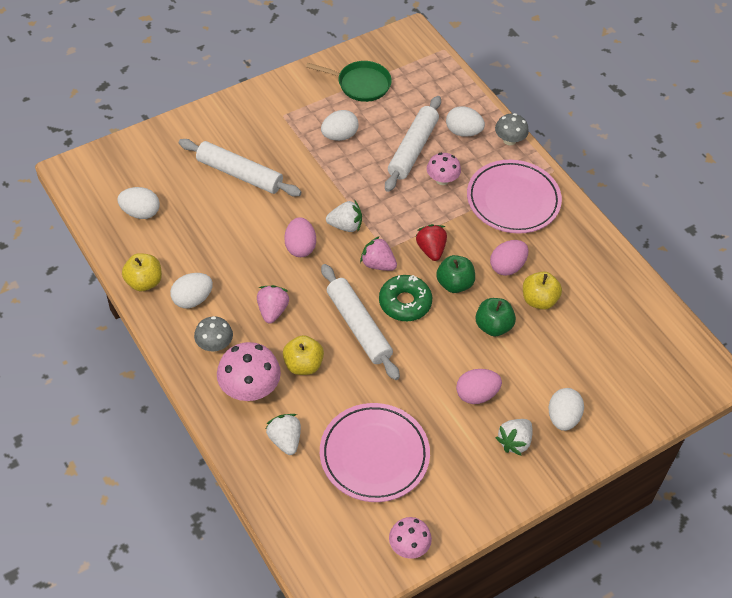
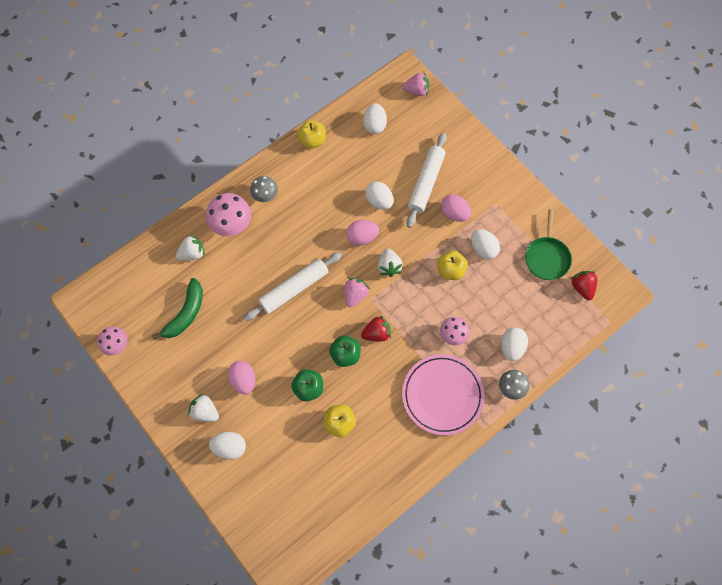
camera: 85 degrees right, 15 degrees up
(192, 299) = (302, 174): white egg -> white egg (379, 201)
(272, 311) = (300, 228): pink strawberry -> pink strawberry (416, 91)
(303, 365) = (255, 256): yellow apple -> yellow apple (450, 270)
(374, 455) = (185, 313): pink plate -> green banana
(402, 63) = (582, 288): none -> red strawberry
(405, 303) = (321, 319): green donut -> none
(413, 149) = (481, 308): white rolling pin -> none
(507, 266) = (370, 395): pink egg -> pink egg (454, 213)

